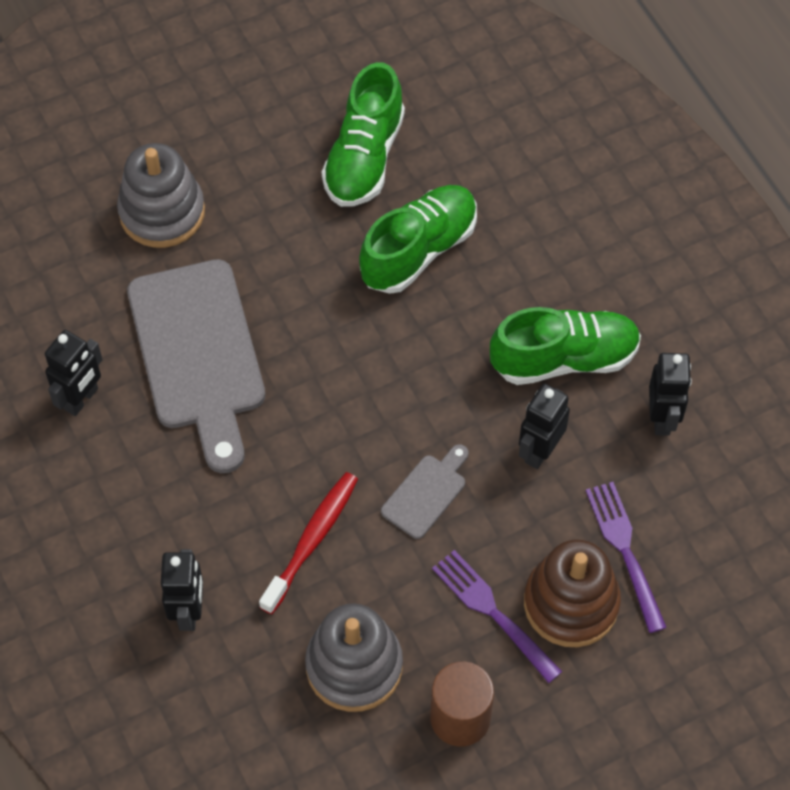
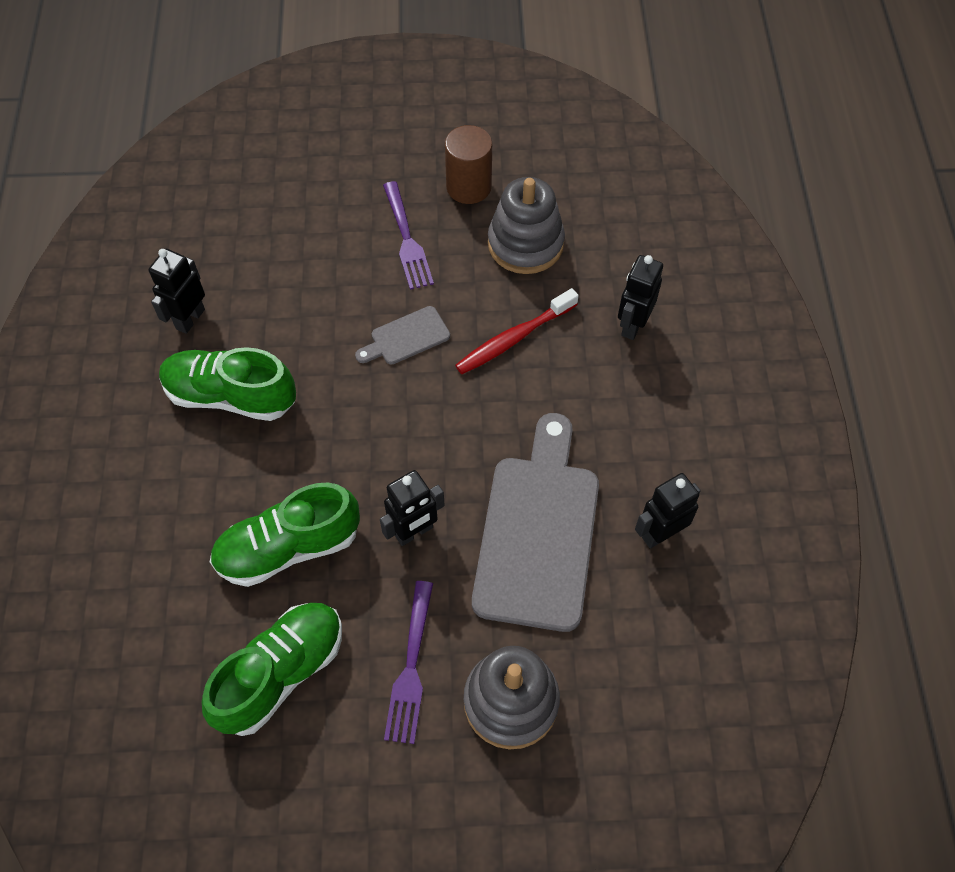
camera: 155 degrees left, 0 degrees up
(539, 451) = (300, 333): black robot -> black robot (414, 532)
(571, 603) = (348, 224): brown stacking toy -> none
(625, 551) = (286, 241): purple fork -> purple fork (410, 666)

